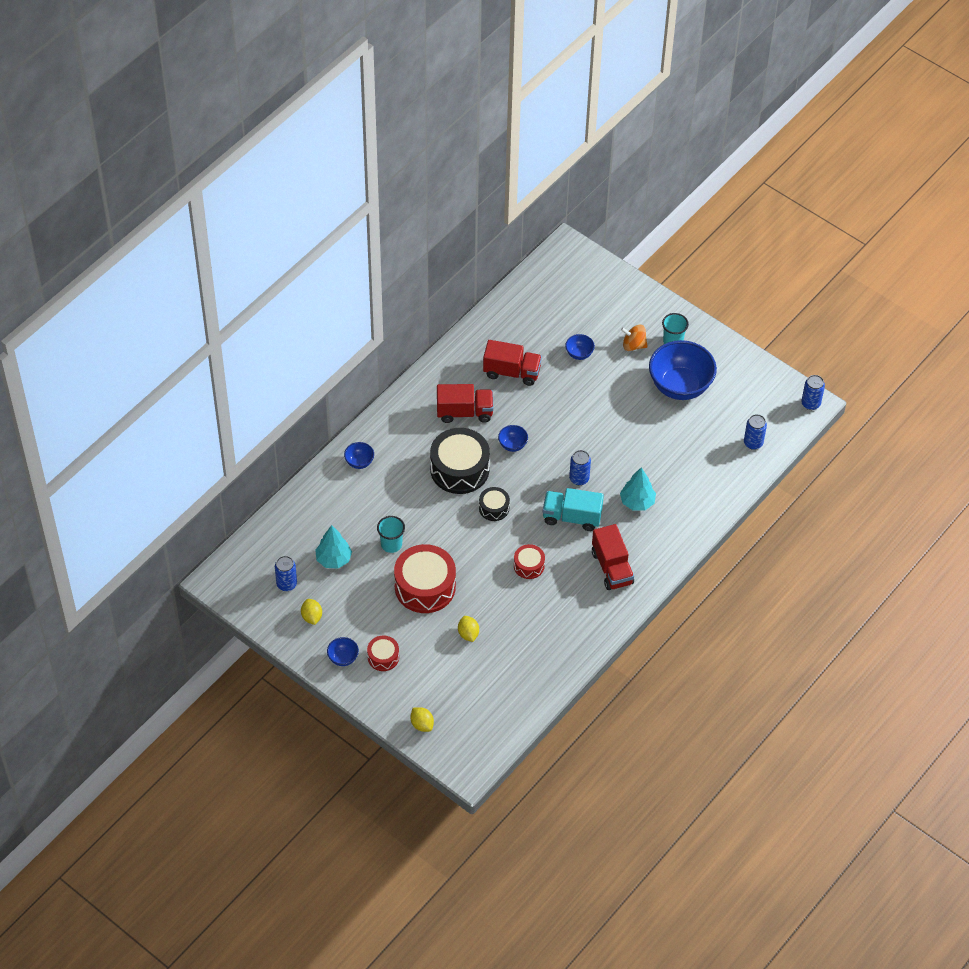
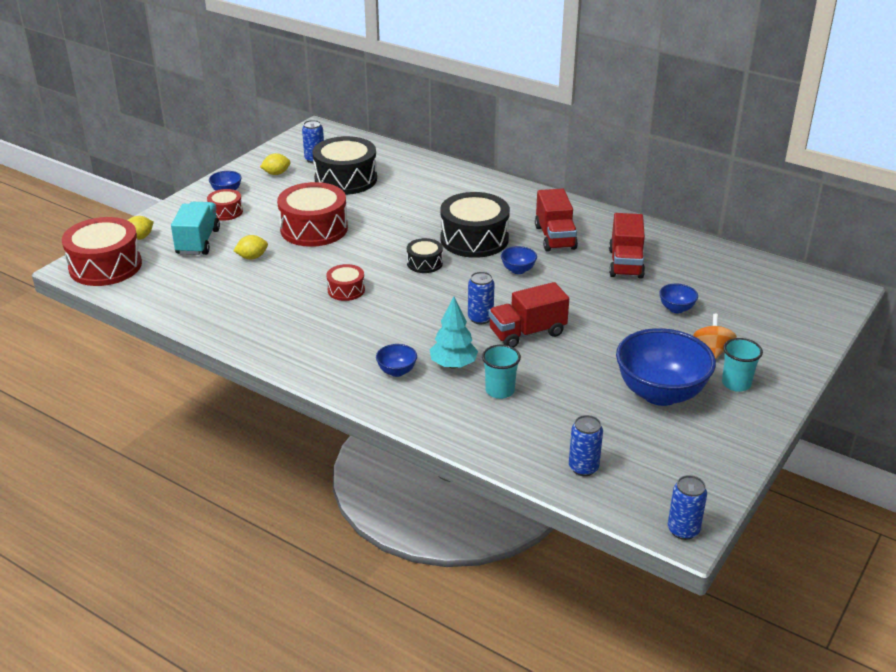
camera: 85 degrees right, 20 degrees down
(333, 559) = (346, 179): turquoise tree -> black drum
(359, 462) = (469, 184): blue bowl -> blue bowl (397, 371)
(391, 544) = (367, 207): turquoise cup -> turquoise cup (500, 391)
(469, 746) = (105, 266): none -> red drum
(572, 517) = (420, 316): turquoise truck -> turquoise truck (198, 242)
(612, 568) = (347, 349): red truck -> red truck (527, 333)

